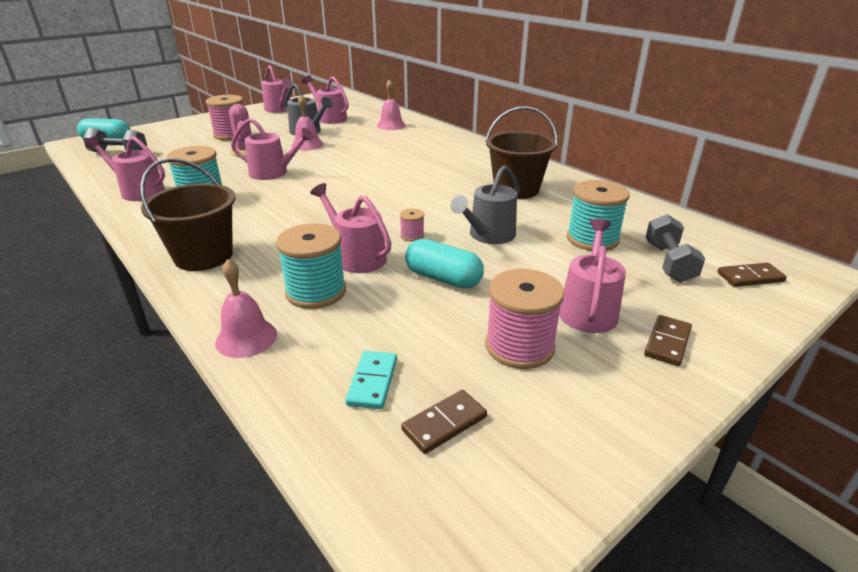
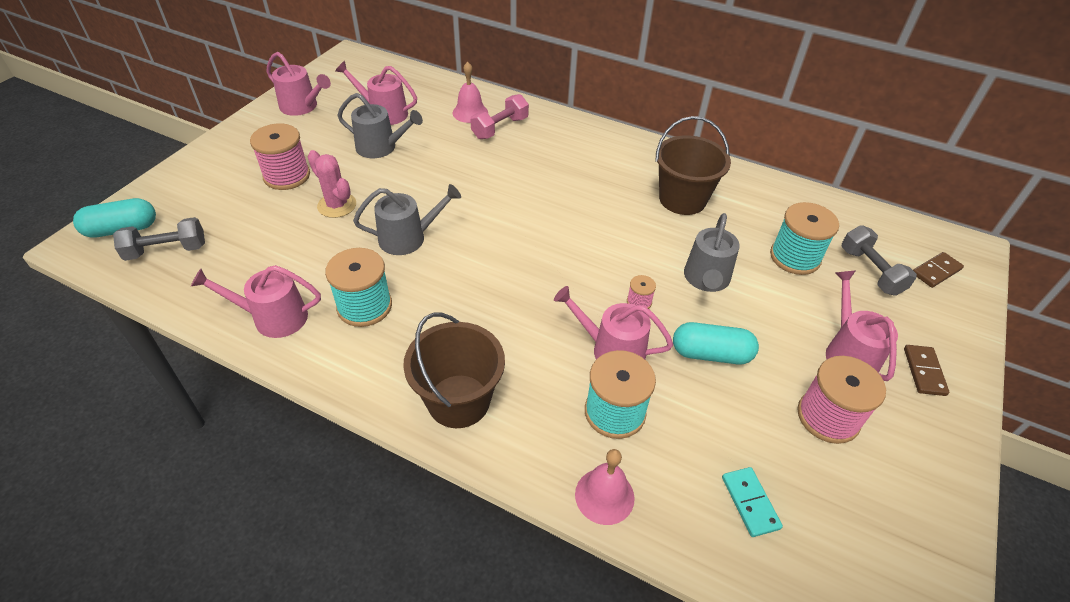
camera: 25 degrees left, 15 degrees up
(273, 173) = (408, 238): pink watering can -> grey watering can
(307, 145) = (402, 174): pink bell -> none
(404, 135) = (500, 128): none -> pink dumbbell
(444, 423) = (833, 523): brown domino -> none

